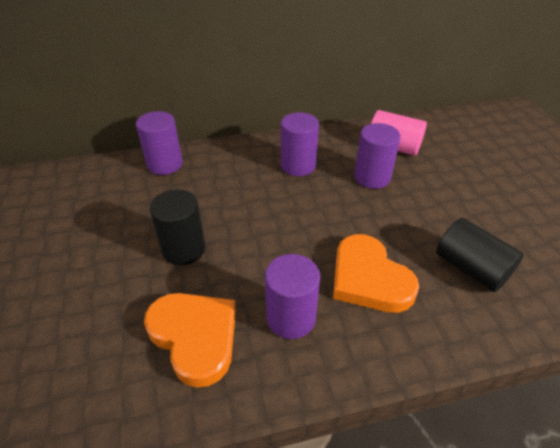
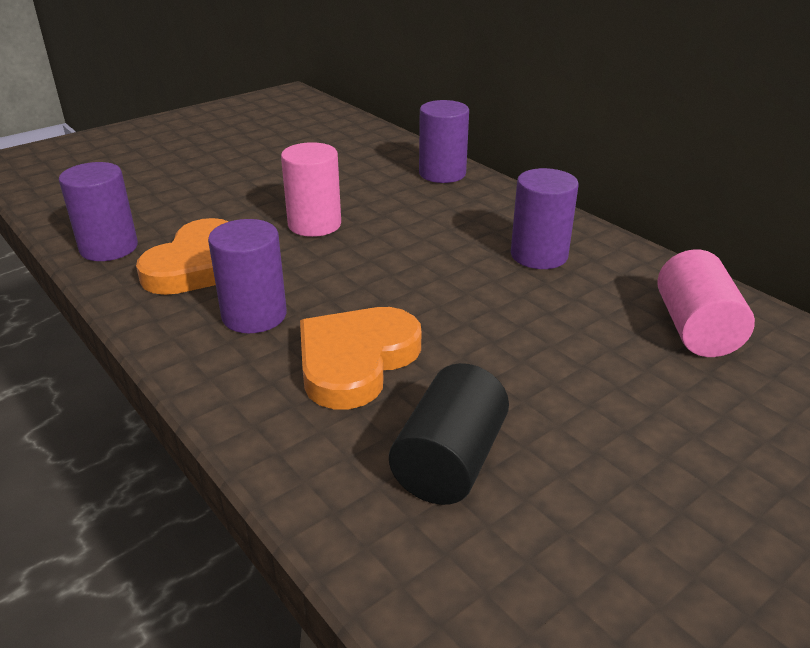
camera: 65 degrees right, 10 degrees down
(184, 249) = (314, 224): black cylinder -> pink cylinder
(372, 177) = (583, 323): purple cylinder -> purple cylinder (109, 248)

